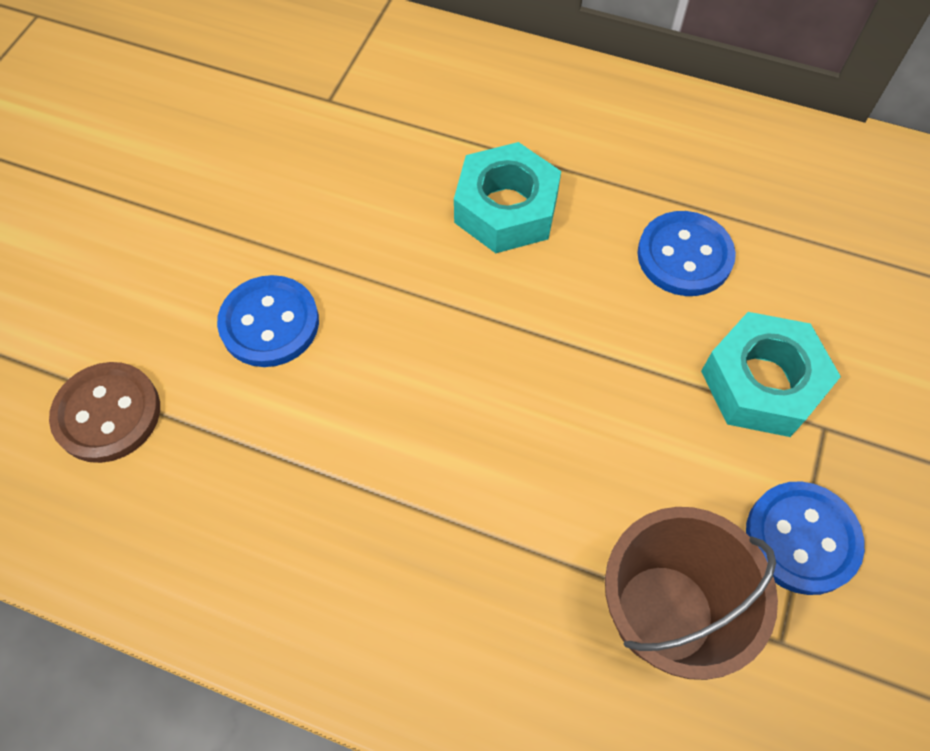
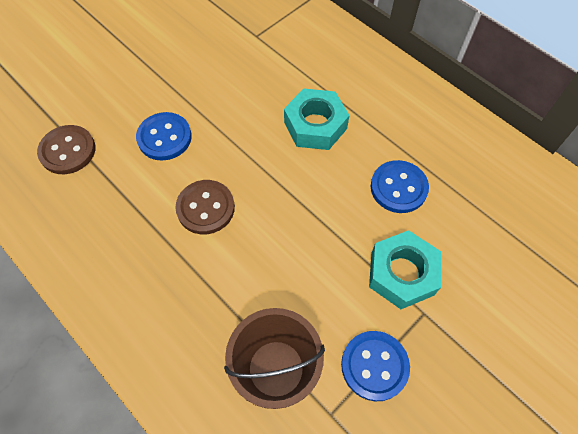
camera: 25 degrees right, 0 degrees up
(406, 410) = (205, 208): none -> brown button

